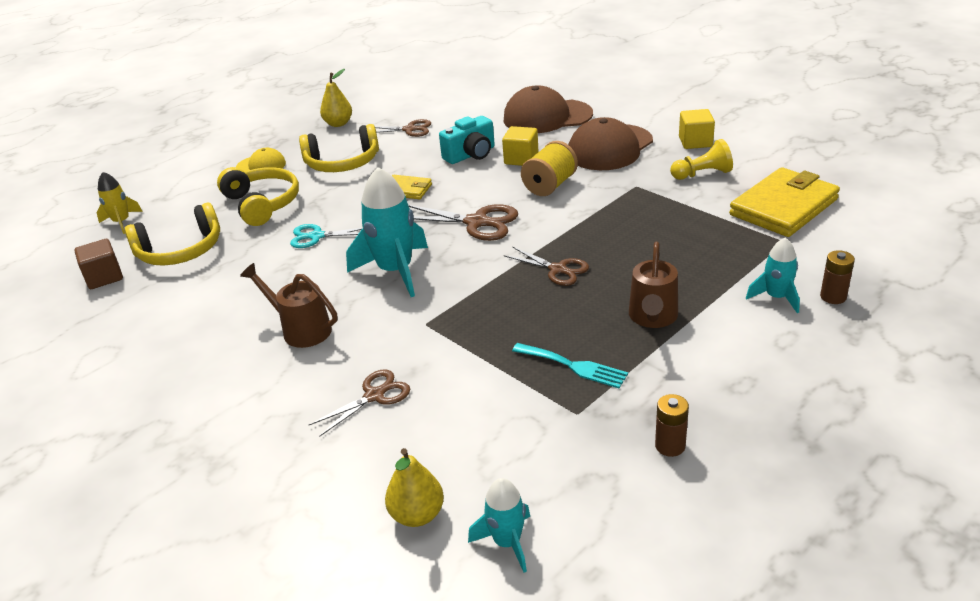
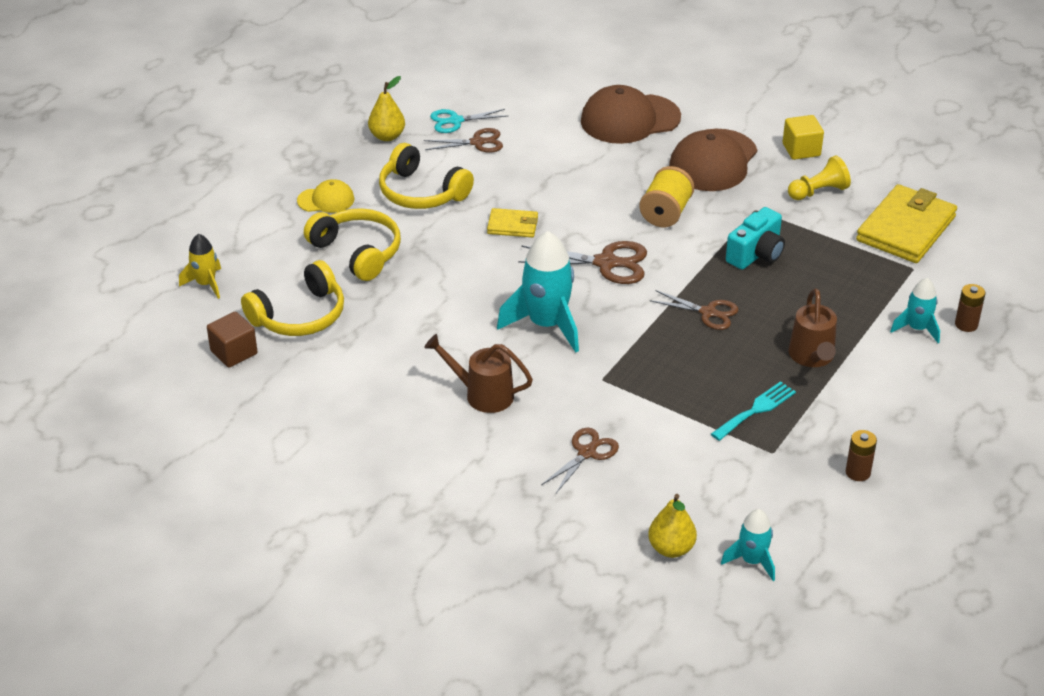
camera: 15 degrees left, 5 degrees up
(317, 236) = (442, 289): turquoise scissors -> turquoise scissors (455, 121)
(342, 163) = (421, 192): yellow headphones -> yellow headphones turned 60 degrees clockwise
(471, 155) = (564, 176): turquoise camera -> turquoise camera (756, 254)
(521, 159) = (622, 179): yellow cube -> none
(574, 366) = (756, 410): turquoise fork -> turquoise fork turned 60 degrees counterclockwise

